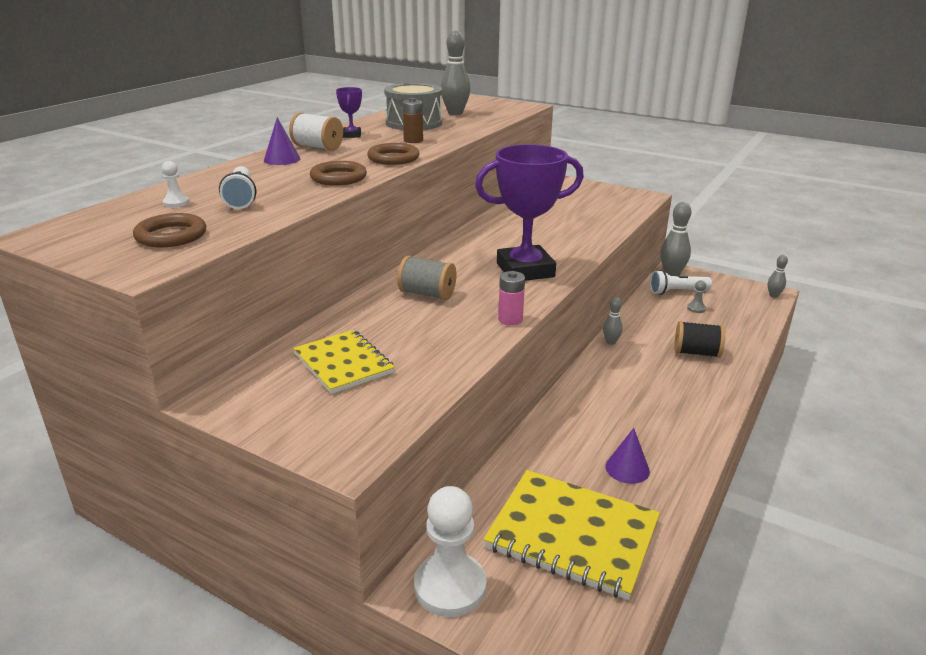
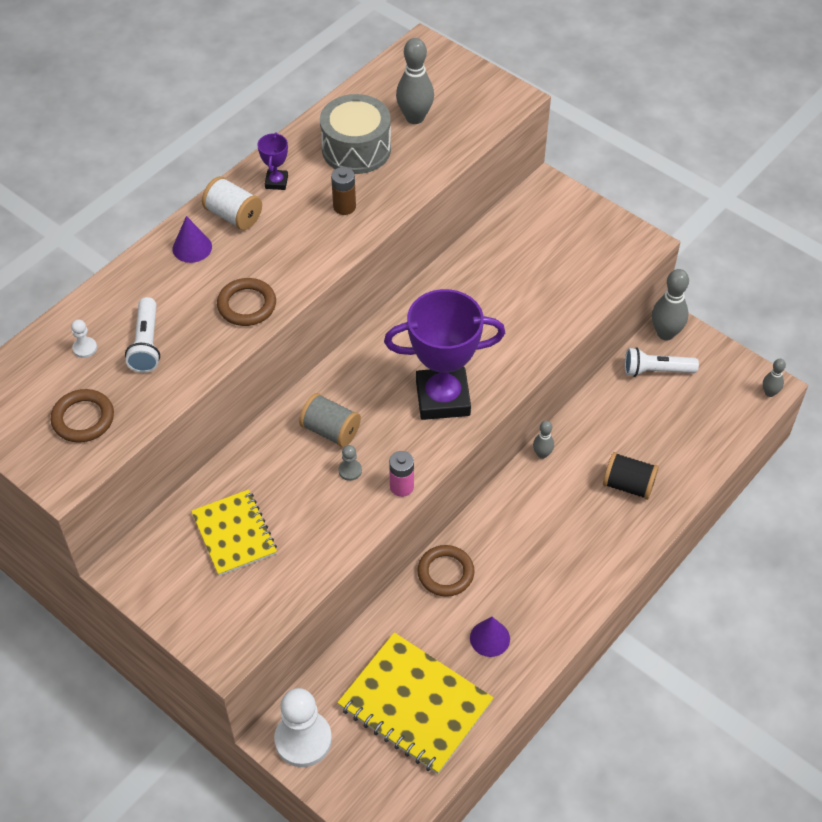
camera: 10 degrees right, 25 degrees up
(393, 158) = (312, 258): brown ring -> brown ring (445, 573)
(696, 308) = (664, 406): grey pawn -> grey pawn (350, 470)

